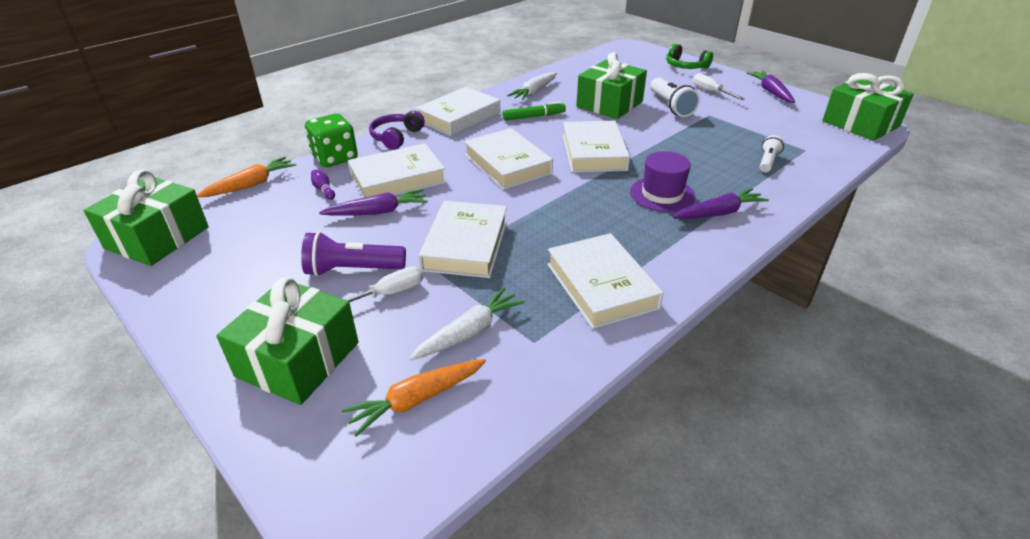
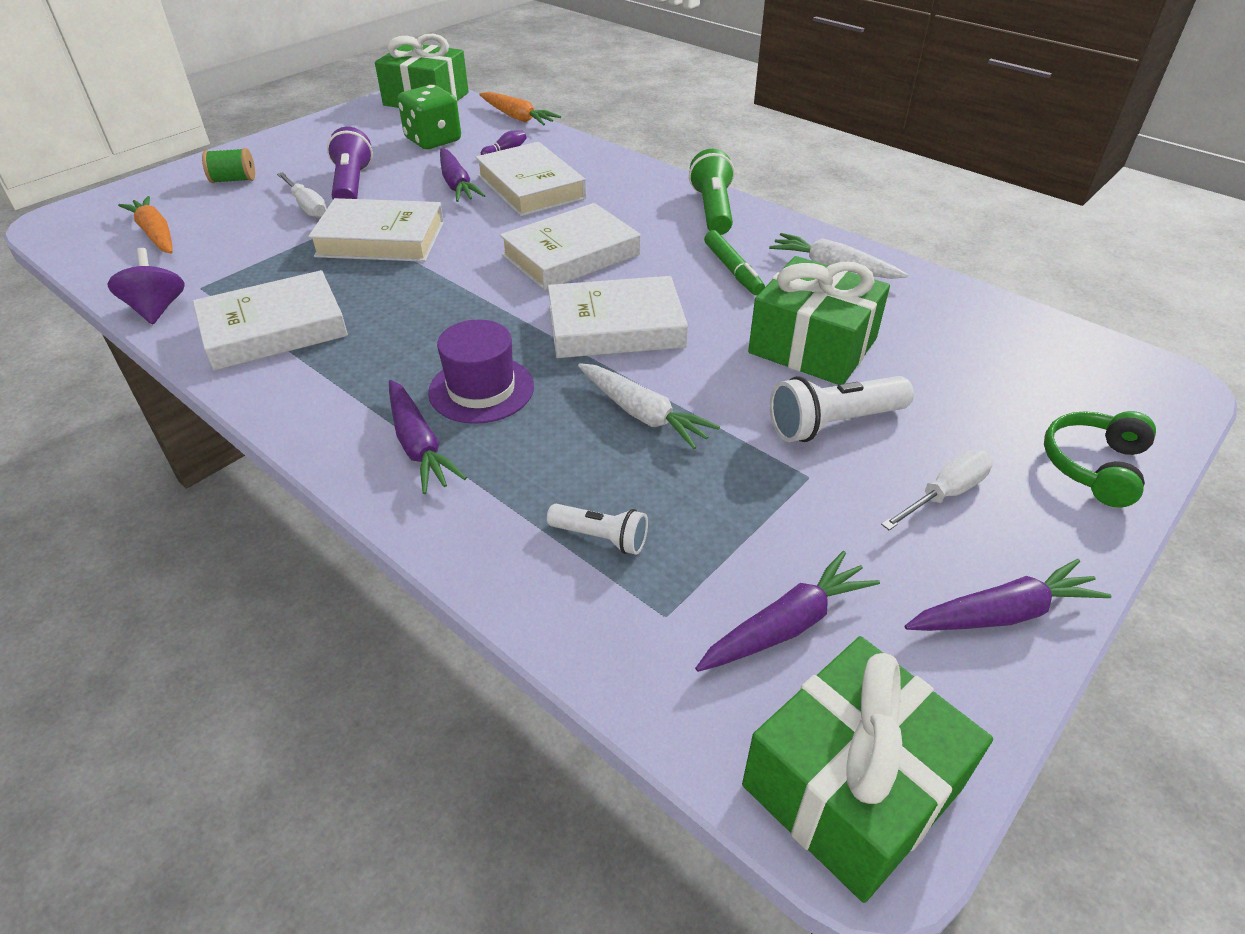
camera: 85 degrees right, 5 degrees up
(298, 359) = (233, 180): green gift -> green spool
(335, 158) = (578, 147): green dice -> green dice (433, 140)
(396, 137) = (638, 175): purple headphones -> none
(459, 117) = (712, 210): white book -> green flashlight
(469, 332) = (231, 252): white carrot -> white carrot (643, 414)
(571, 363) = (157, 309): none -> purple spinning top
(797, 127) = (786, 625): none -> purple carrot

